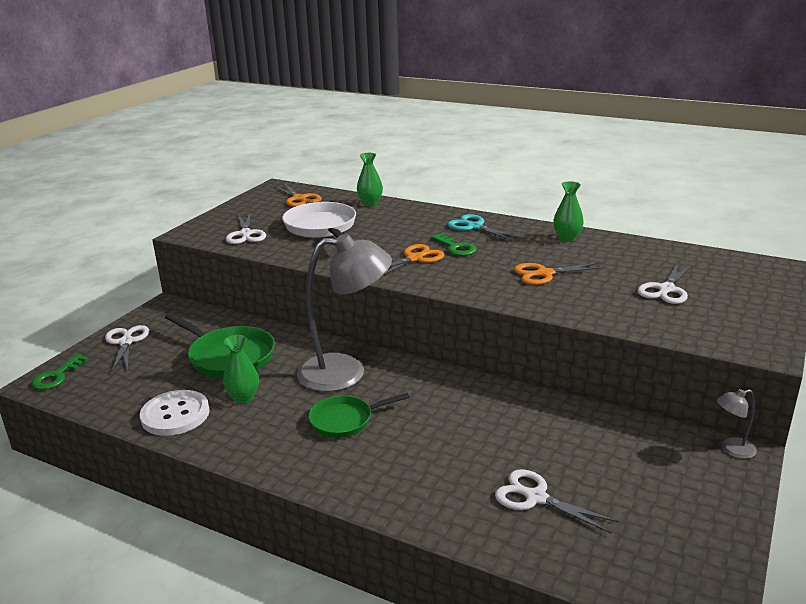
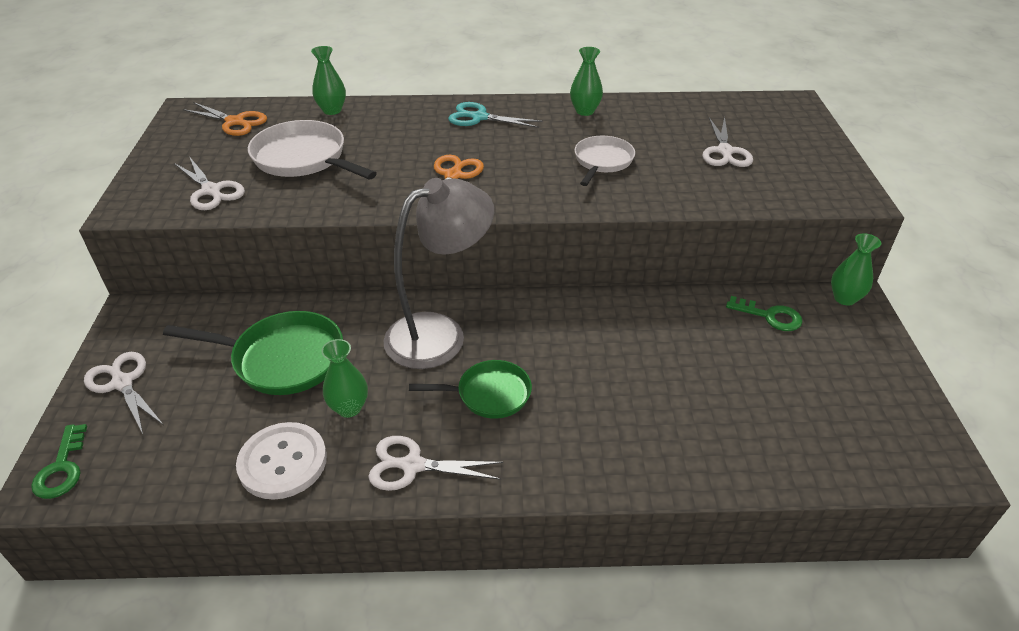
camera: 30 degrees left, 15 degrees up
(345, 420) = (489, 394): green pan -> green pan turned 135 degrees counterclockwise
(456, 248) = (484, 150): green key -> green key (770, 316)
(535, 497) = (736, 411): white scissors -> white scissors (412, 465)
(544, 274) = (602, 161): orange scissors -> white pan
(732, 450) = (844, 298): grey lamp -> green vase

